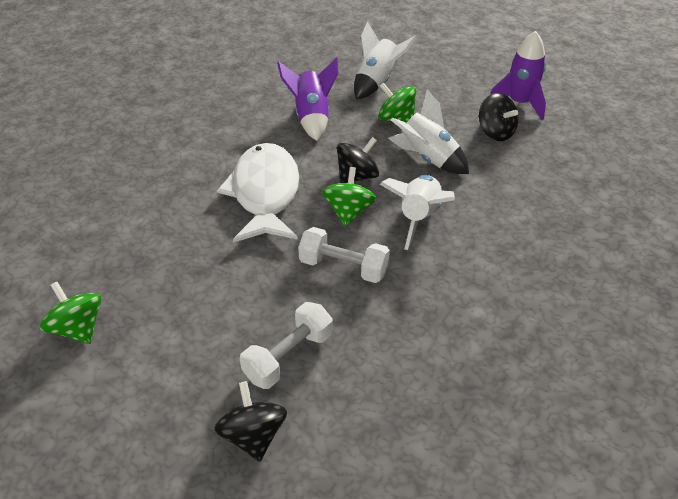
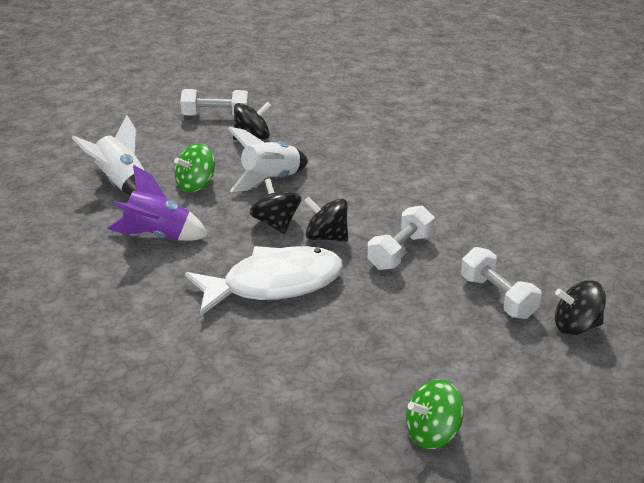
camera: 75 degrees left, 10 degrees down
(265, 193) = (274, 284): white fish -> white fish turned 150 degrees clockwise
(348, 212) = (326, 237): green spinning top -> black spinning top
(418, 218) = (351, 201): white rocket -> none
(519, 104) = (216, 116): purple rocket -> white dumbbell

